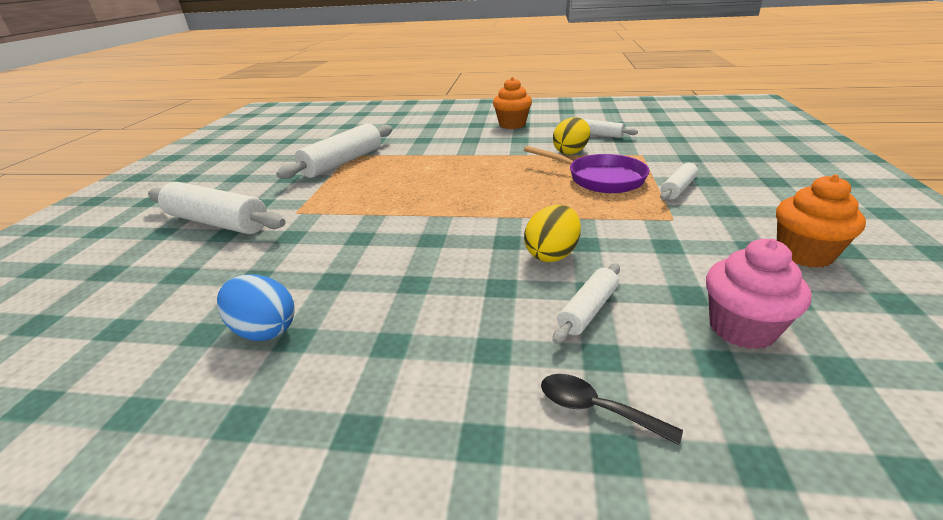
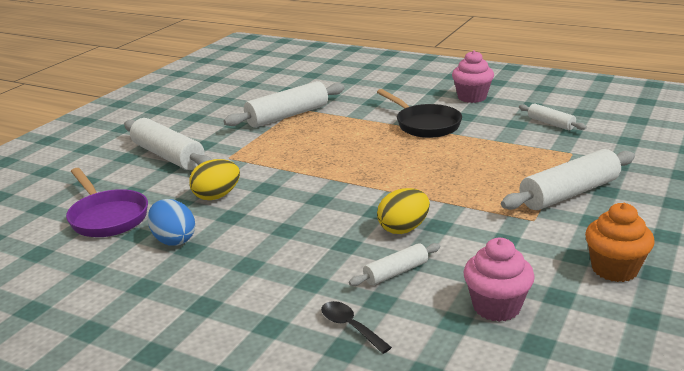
camera: 20 degrees right, 5 degrees down
(488, 151) = (425, 125): none -> black pan
(512, 124) = (472, 97): orange cupcake -> pink cupcake
(570, 152) = (503, 138): yellow egg -> yellow egg (217, 196)
(600, 178) = (505, 171): purple pan -> purple pan (107, 217)
(678, 189) = (569, 193): white rolling pin -> white rolling pin, size x1.87

